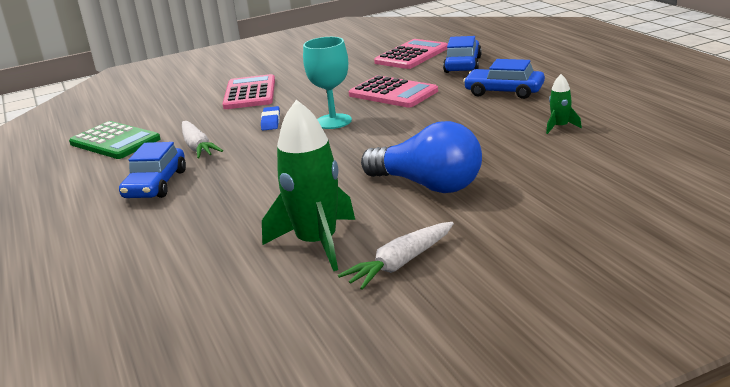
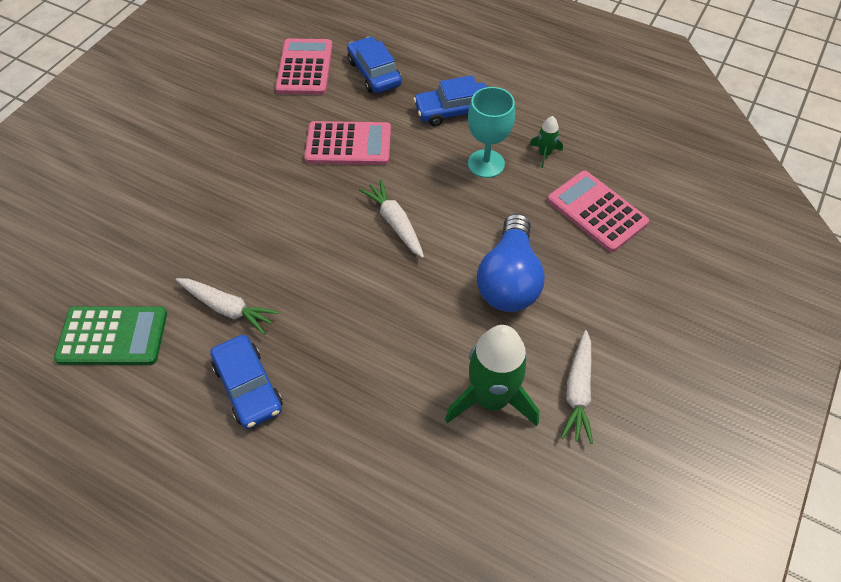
camera: 40 degrees left, 30 degrees up
(250, 93) = (186, 191): pink calculator -> pink calculator (597, 211)
(271, 121) = (265, 235): blue eraser -> none
(333, 121) = (332, 213): turquoise goblet -> turquoise goblet (486, 164)
(373, 136) = (395, 223): none -> white carrot
(428, 185) = (509, 279): blue light bulb -> blue light bulb turned 105 degrees clockwise

